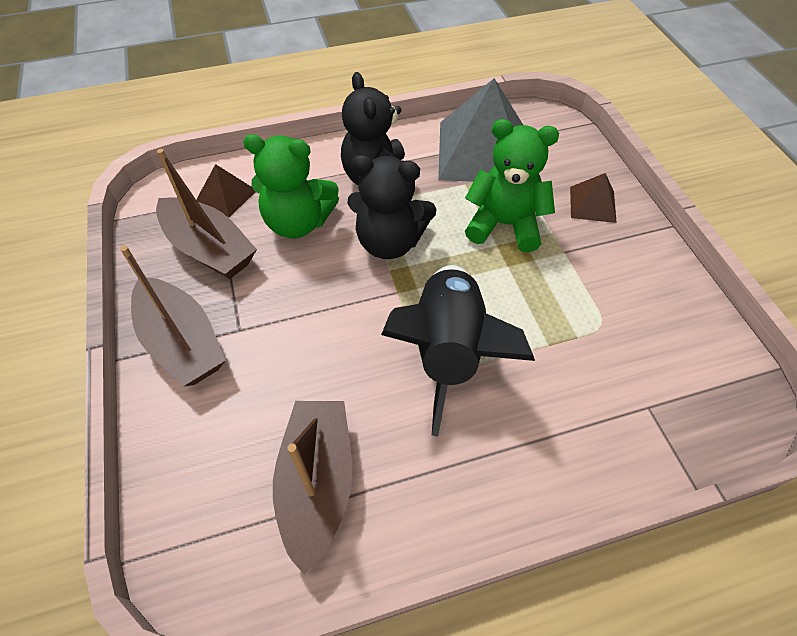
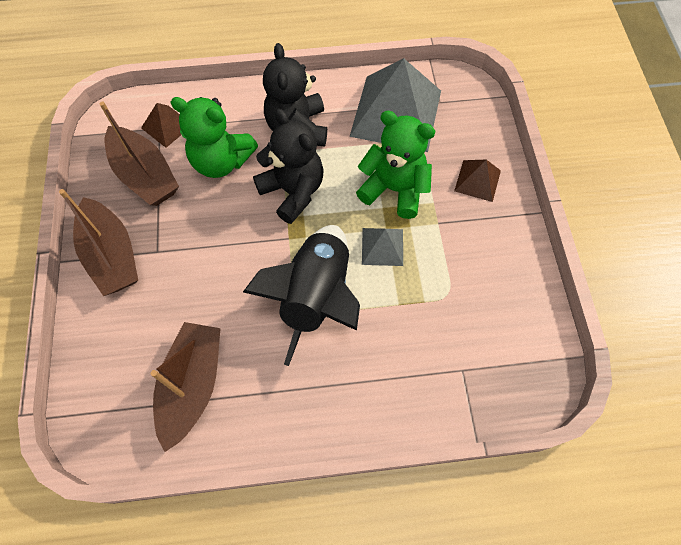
camera: 10 degrees right, 10 degrees up
(389, 242) = (293, 191): black teddy bear -> black teddy bear turned 150 degrees counterclockwise
(509, 285) = (382, 246): none -> grey pyramid

